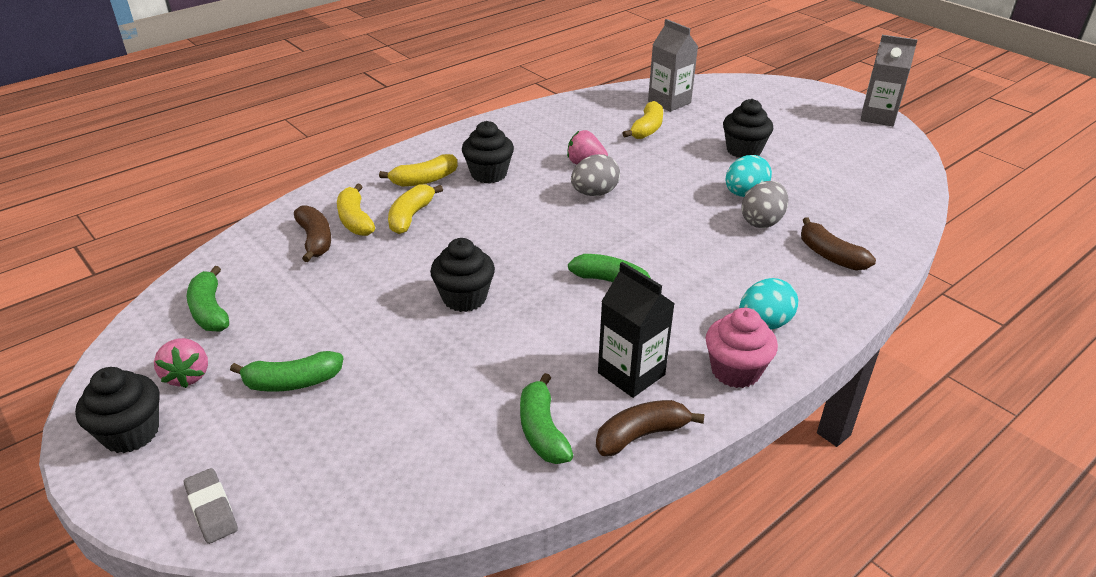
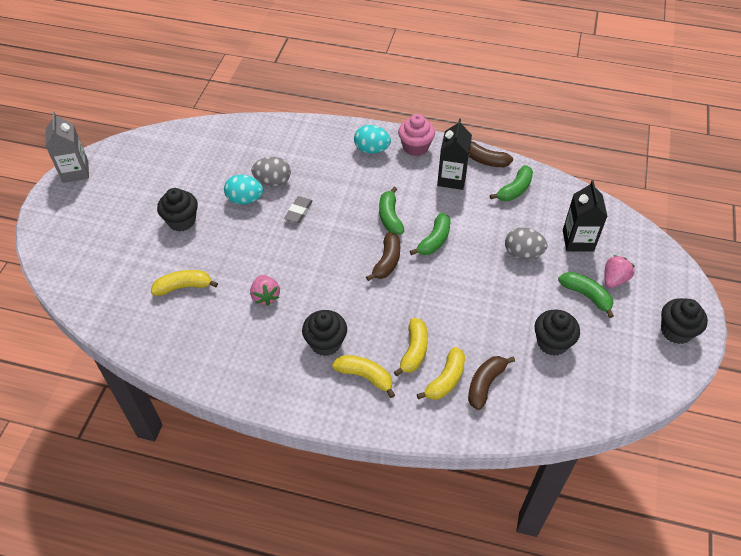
camera: 125 degrees left, 15 degrees up
(187, 375) = (630, 343): pink strawberry -> pink strawberry (614, 279)
(210, 310) = (588, 380): green banana -> green banana (434, 240)
(211, 509) = (664, 266): grey eraser -> grey eraser (299, 212)
(375, 438) = (578, 240): none -> black carton
(411, 216) = (414, 351): yellow banana -> yellow banana turned 60 degrees counterclockwise
(464, 298) = (462, 270): black cupcake -> black cupcake (552, 342)
(594, 193) = (303, 270): grey egg -> grey egg (522, 253)
(669, 102) = (122, 295): grey carton -> none
(830, 255) = (287, 145): brown banana -> brown banana (387, 262)

